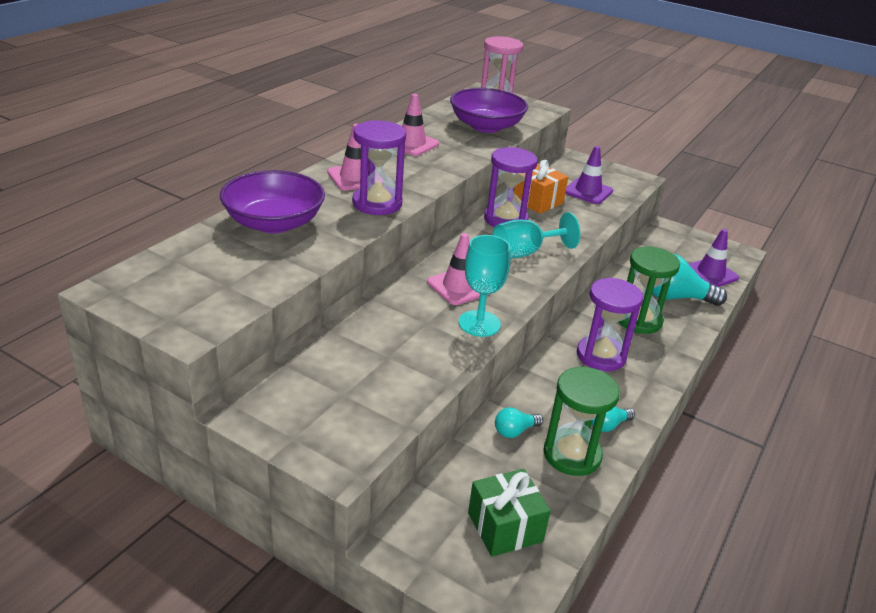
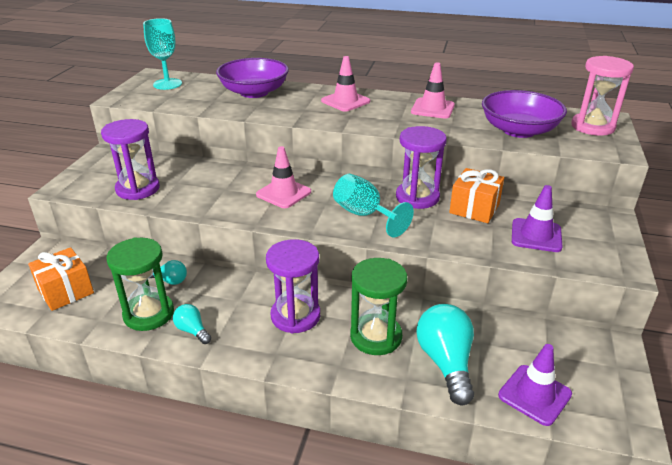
camera: 75 degrees right, 0 degrees up
(377, 203) = (311, 114): purple hourglass -> purple hourglass (138, 189)
(479, 323) = (235, 210): turquoise goblet -> turquoise goblet (167, 84)
(505, 527) = (66, 291): green gift -> orange gift
(514, 431) = (170, 280): turquoise light bulb -> turquoise light bulb turned 150 degrees clockwise

